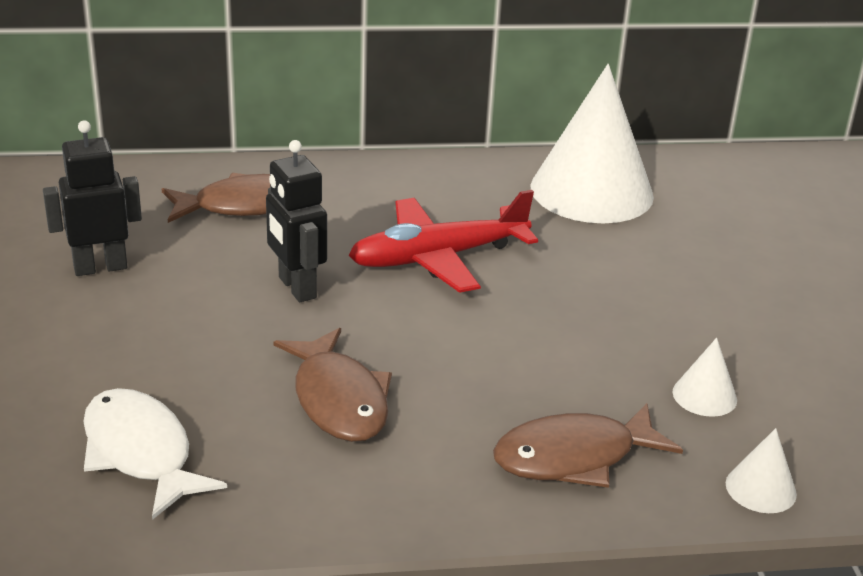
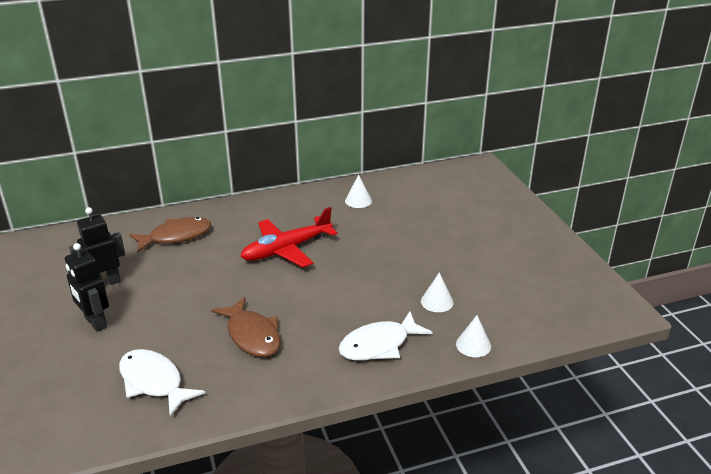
camera: 10 degrees left, 0 degrees up
(296, 288) = (215, 278): black robot -> black robot (95, 322)
(574, 457) = (379, 345): brown fish -> white fish
(591, 191) = (358, 200): white cone -> white cone, size x0.42

